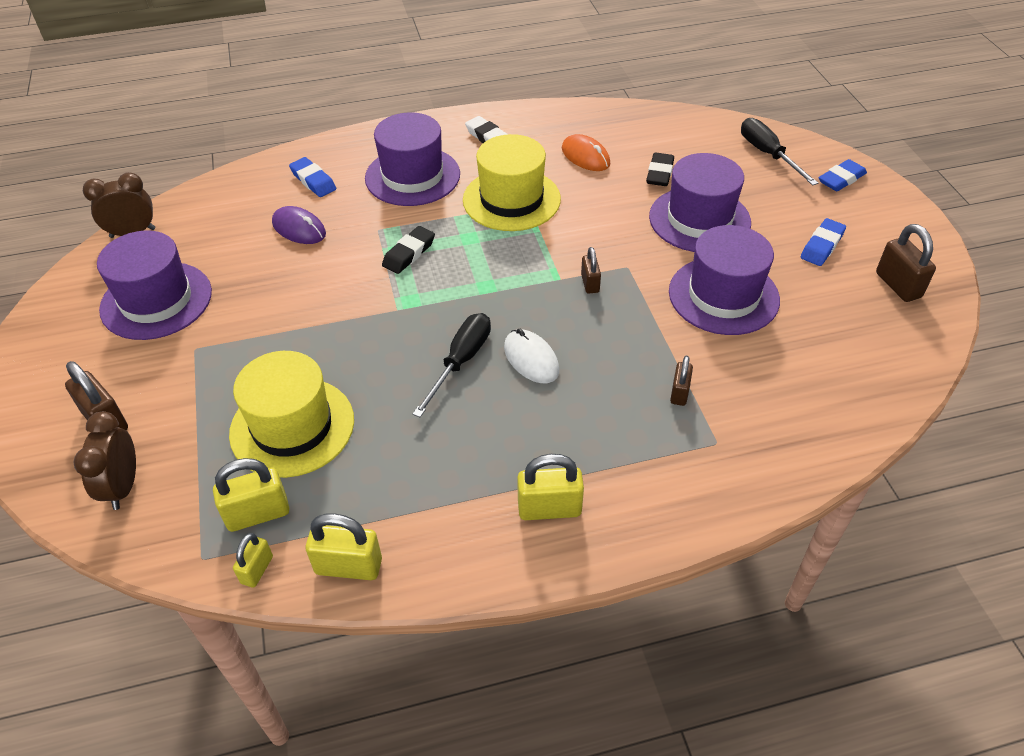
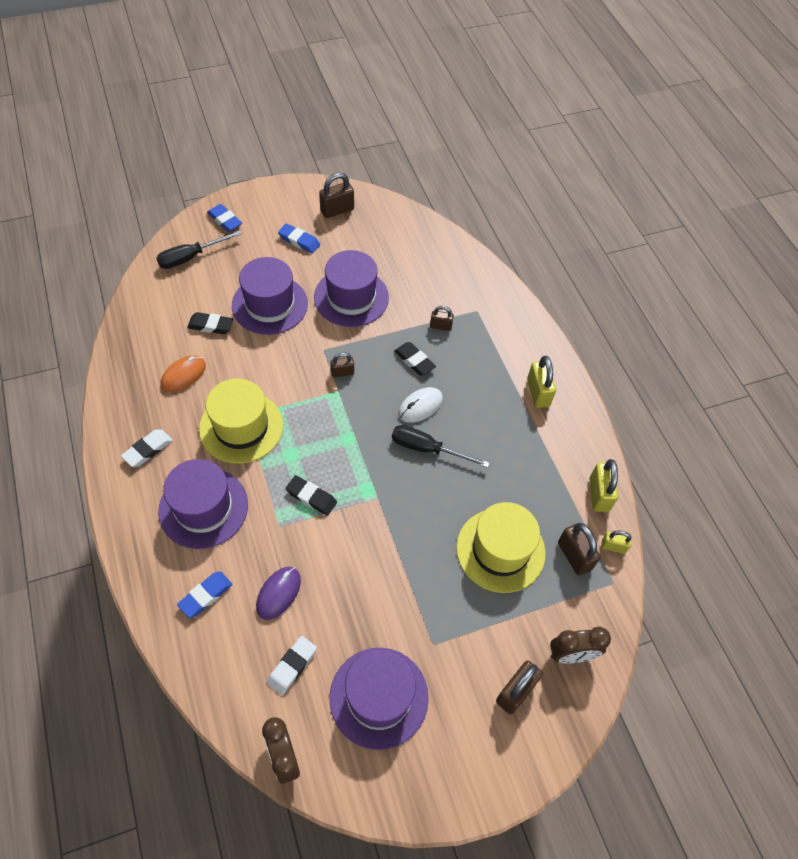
camera: 100 degrees left, 10 degrees up
(217, 238) = (292, 666): none -> white eraser
(258, 514) = (574, 556): yellow padlock -> brown padlock
(611, 357) = (414, 361): none -> black eraser

